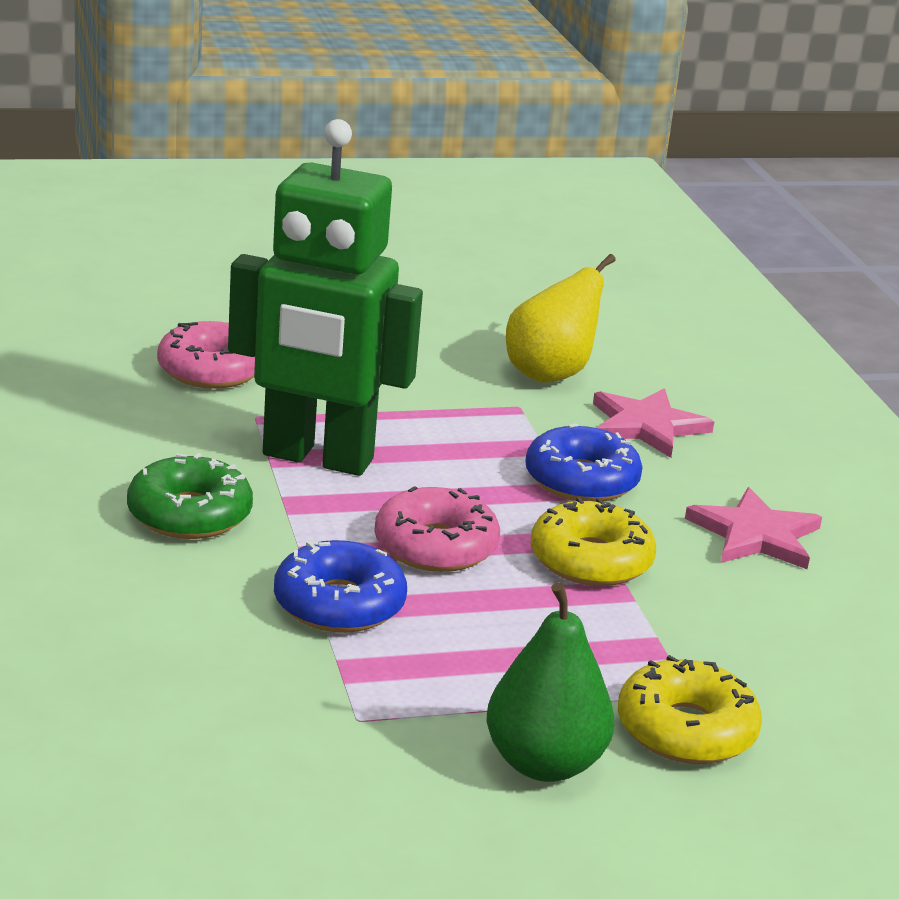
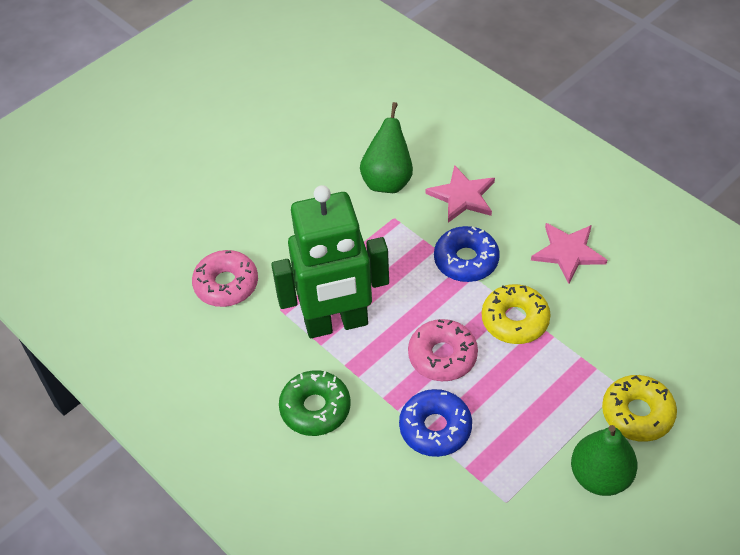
camera: 25 degrees left, 25 degrees up
(550, 374) = (387, 181): yellow pear -> green pear

